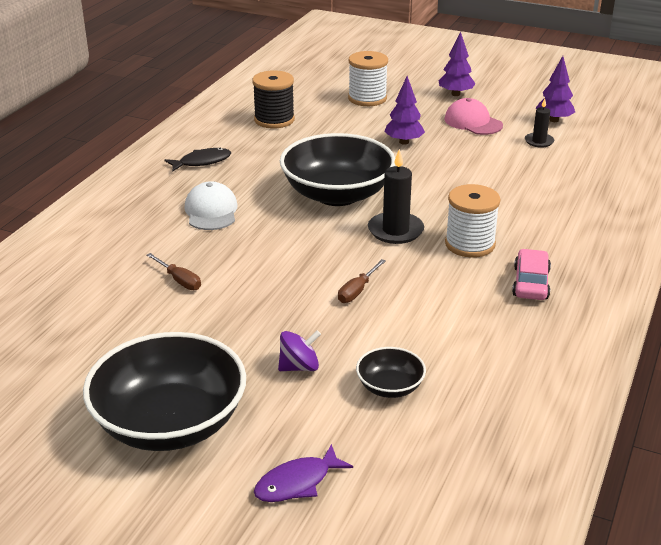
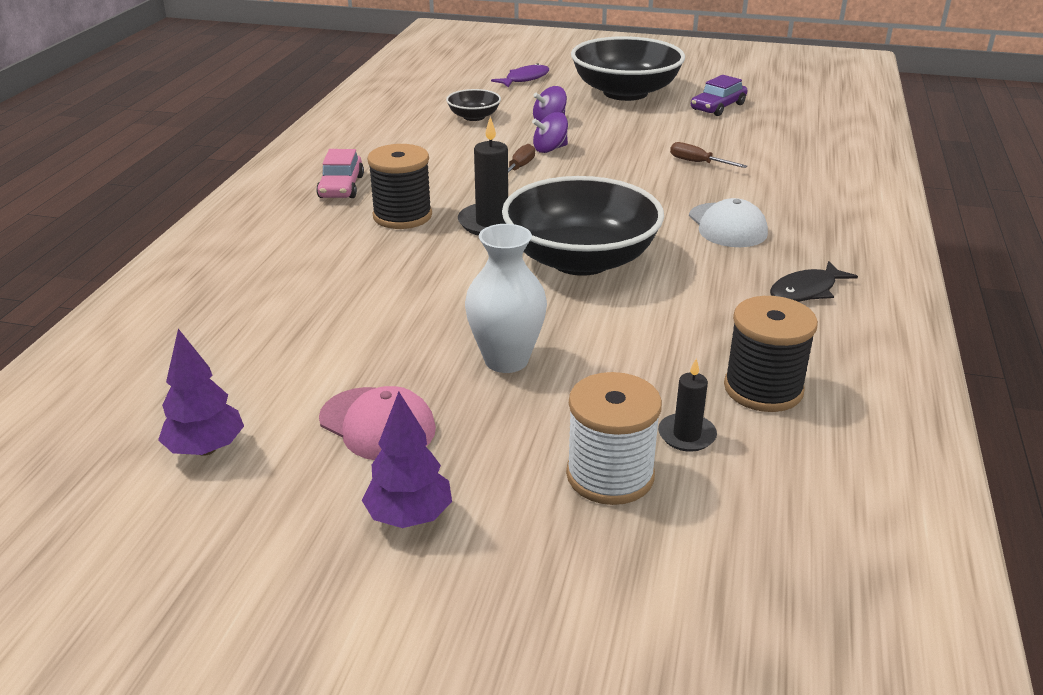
camera: 170 degrees right, 0 degrees up
(77, 374) = (718, 107): none -> purple car
(316, 316) = (550, 149): none -> purple spinning top
(404, 142) = (506, 360): purple tree -> white vase
(470, 244) = (402, 216): white spool -> black spool
(539, 141) = (260, 386): black candle -> black candle (686, 435)

